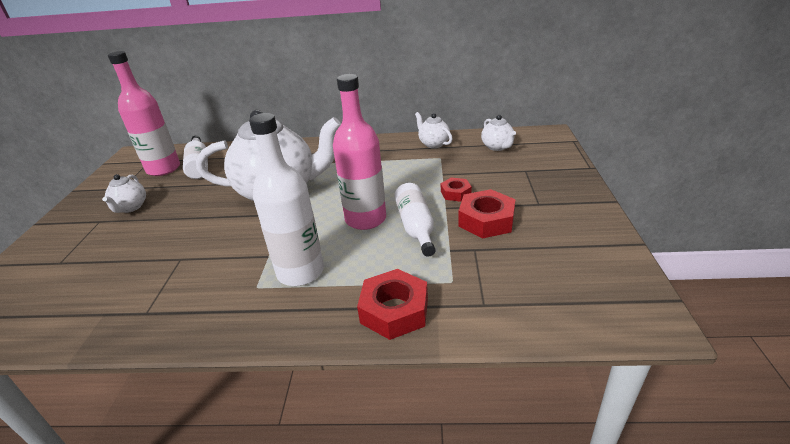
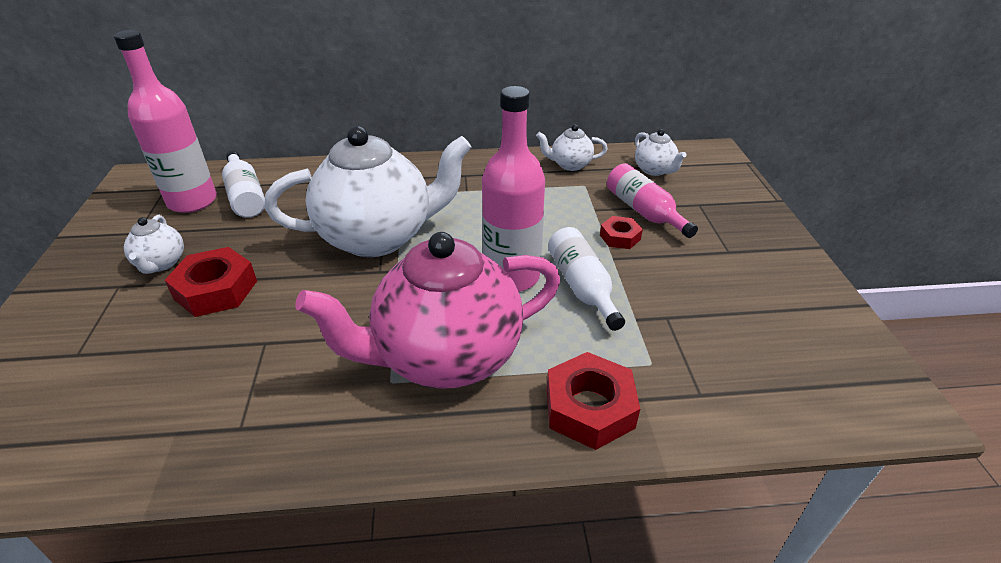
camera: 10 degrees left, 5 degrees up
(300, 272) = (446, 357): white bottle -> pink teapot
(433, 144) = (570, 165): white teapot -> white teapot turned 45 degrees counterclockwise
(480, 175) = (644, 211): none -> pink bottle
(486, 220) = (670, 276): red nut -> red nut (216, 290)

